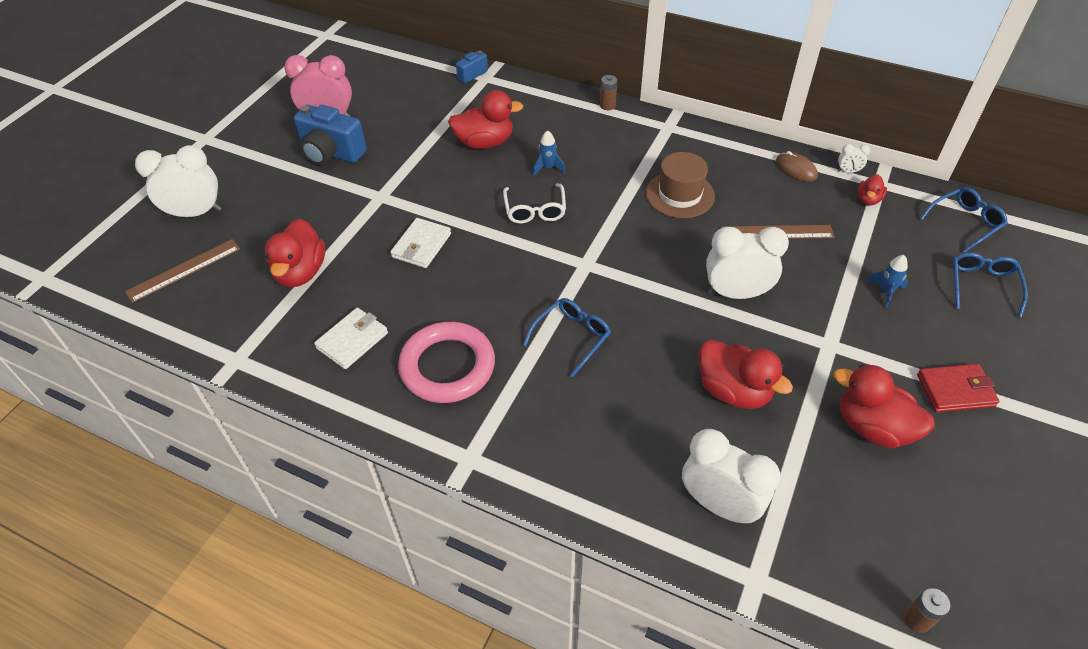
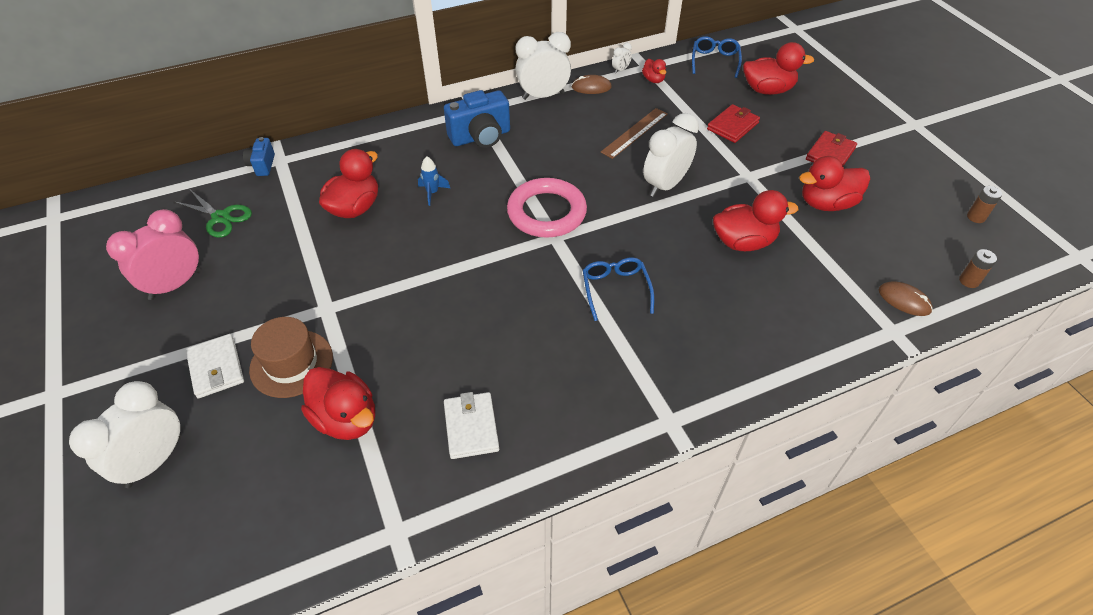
camera: 50 degrees left, 0 degrees up
(184, 270) = (223, 515): brown ruler -> none
(331, 153) = (224, 309): blue camera -> blue camera (481, 137)
(403, 93) = (221, 217): none -> green scissors
(421, 245) = (419, 317): white wallet -> white wallet (216, 368)
(447, 366) = (567, 379): pink ring -> pink ring (546, 212)
(535, 210) = (467, 228): white glasses -> none
(607, 105) = (412, 122): brown battery -> brown battery (976, 217)
(680, 194) = (547, 149): brown hat -> brown hat (291, 363)
(719, 505) = (825, 310): white clock -> white clock (543, 96)
(812, 568) = (904, 300): none -> brown mouse
(885, 292) = (732, 126): blue rocket -> red wallet
(982, 286) = (767, 90): blue glasses -> red duck

